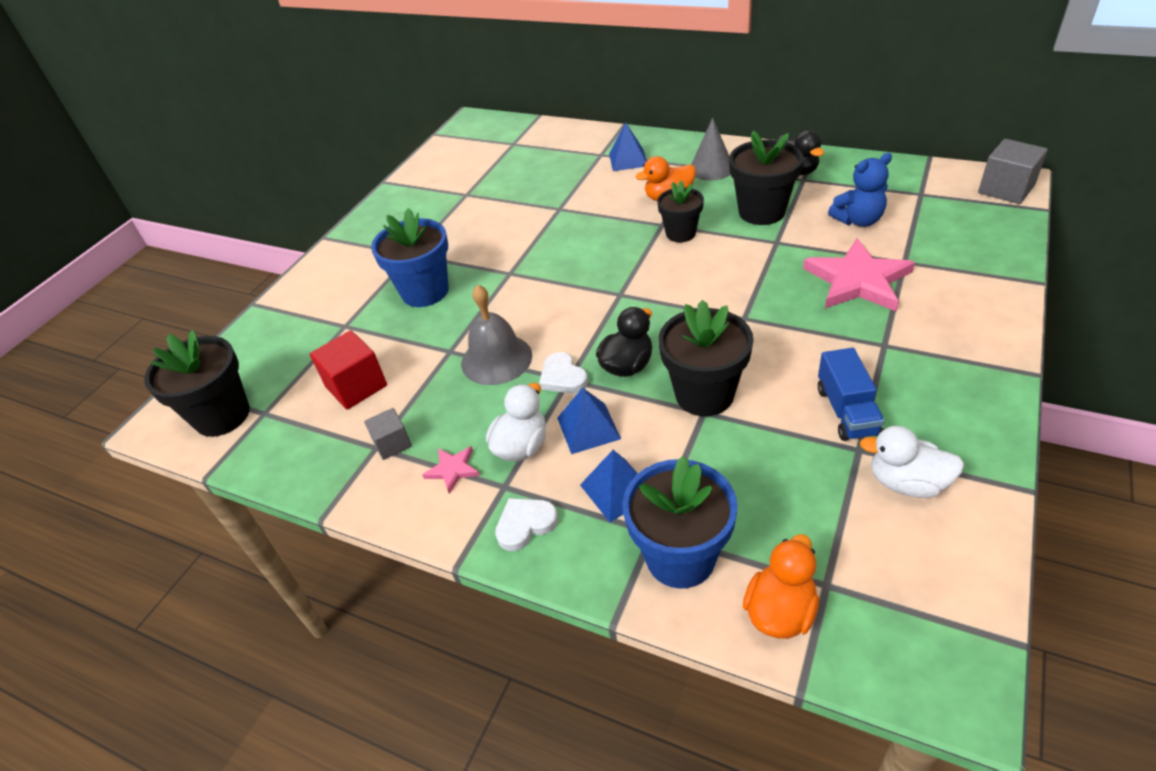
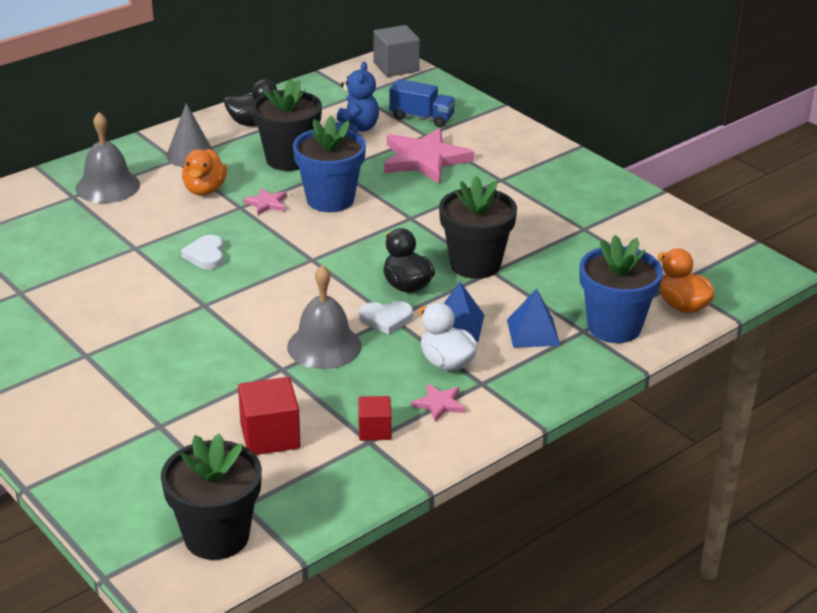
camera: 70 degrees left, 10 degrees down
(392, 443) = (374, 430): grey cube -> red cube
(425, 291) = (168, 361): blue flower pot -> blue flower pot (330, 200)
(525, 524) = (530, 383): white heart -> white heart (206, 255)
(628, 159) = (107, 186): blue pyramid -> grey bell
(680, 233) = (266, 203): black flower pot -> pink star
(846, 411) = (547, 218): blue truck -> blue truck (422, 117)
(906, 483) = (625, 225): white duck -> none

